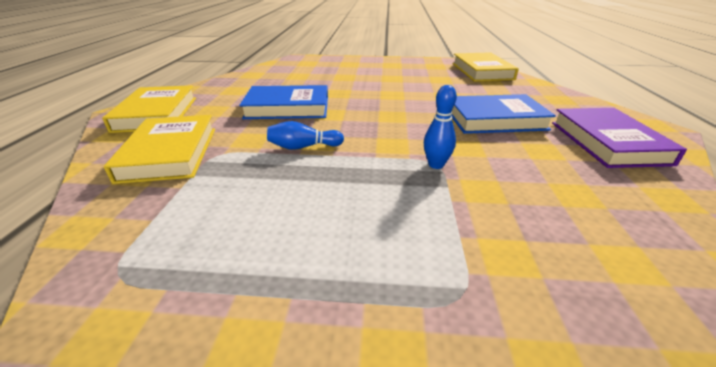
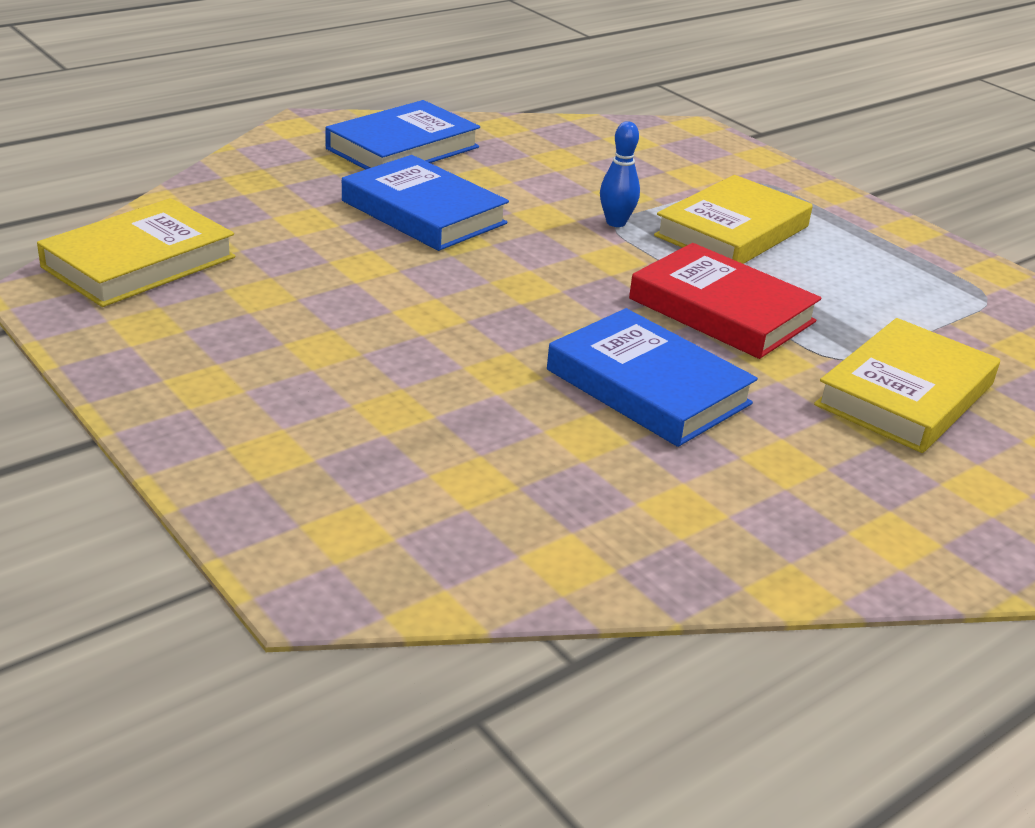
camera: 135 degrees left, 0 degrees up
(157, 114) = (897, 510): yellow book -> yellow book (732, 231)
(303, 147) = (721, 310): blue bowling pin -> red book
(607, 142) = (403, 148): purple book -> blue book

